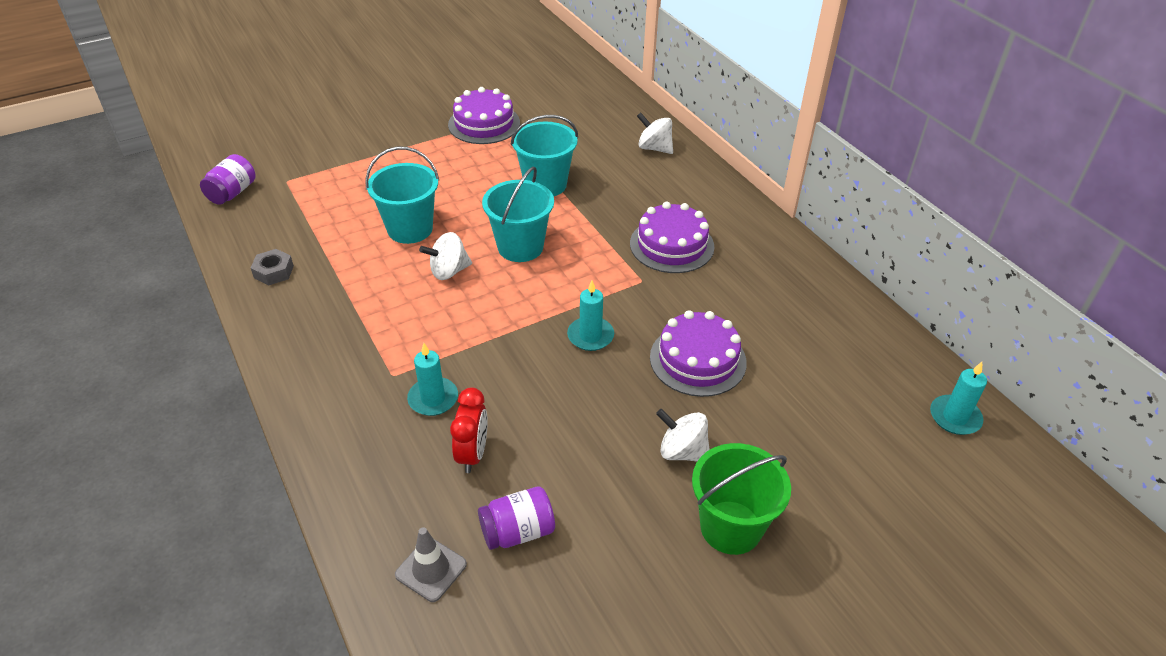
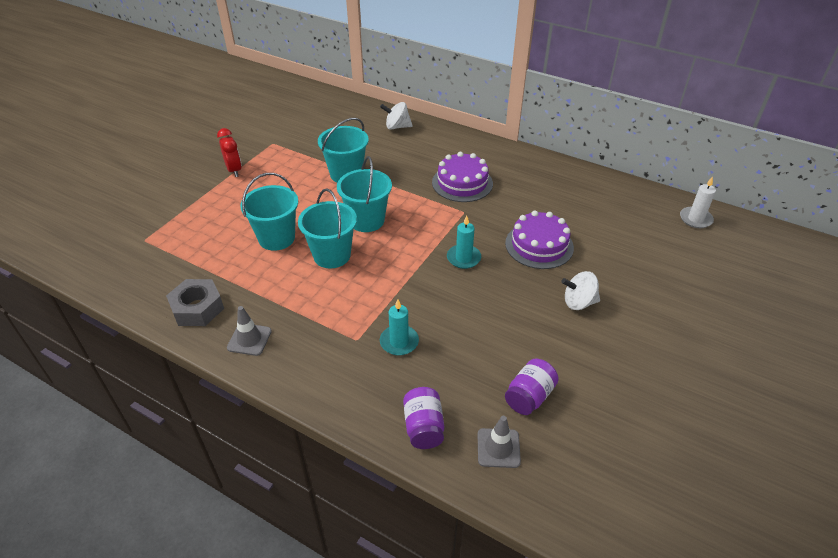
camera: 30 degrees left, 0 degrees up
(232, 193) = (105, 265): purple jar -> purple jar (423, 427)
(274, 272) = (197, 308): grey nut -> grey nut, size x1.57
(292, 326) = (249, 339): none -> grey traffic cone
(449, 271) = (332, 255): white spinning top -> turquoise bucket
(472, 454) = (458, 364): red clock -> red clock (234, 170)
(484, 124) = (264, 148): purple cake -> none
(731, 527) = (642, 332): green bucket -> none
(955, 417) = (695, 219): turquoise candle -> white candle

